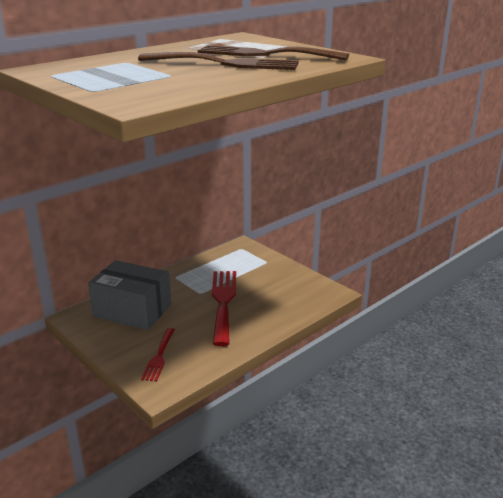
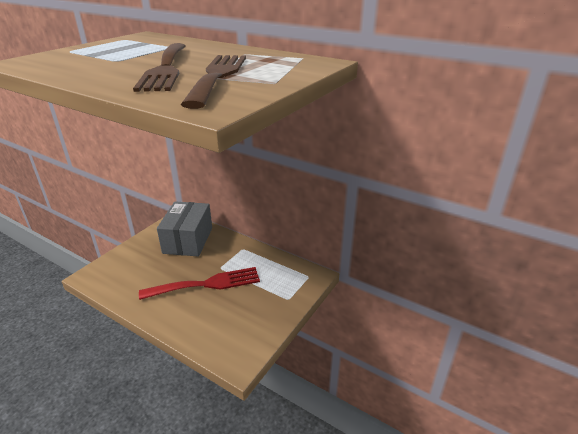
camera: 75 degrees right, 5 degrees up
(159, 357) = (127, 267): red fork -> none

